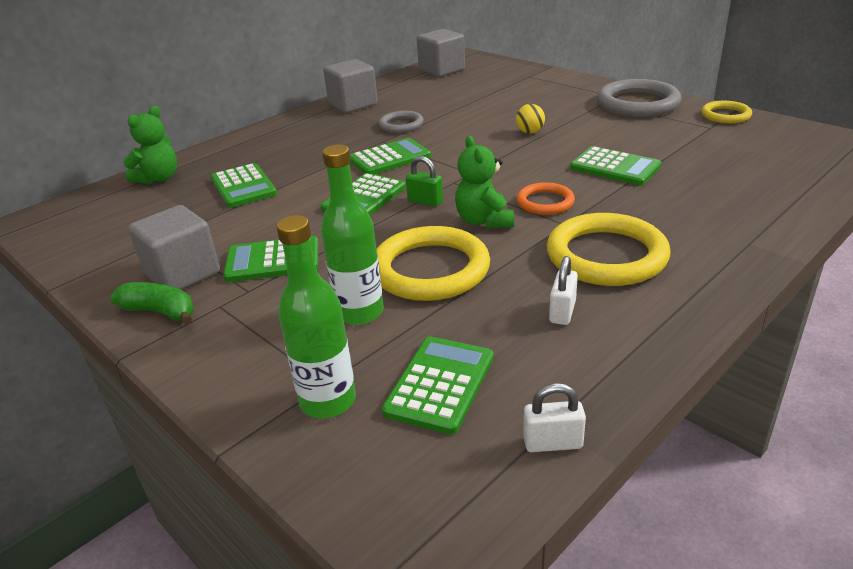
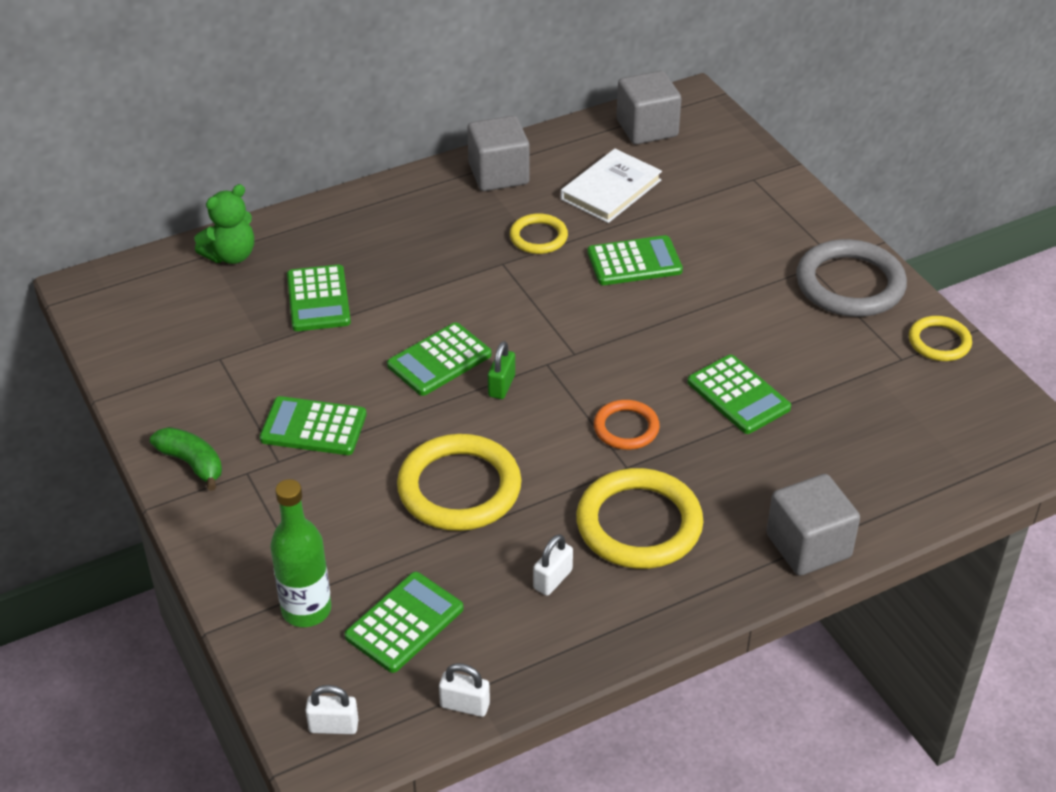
camera: 15 degrees right, 10 degrees up
(182, 273) = (223, 418): grey cube -> grey cube (808, 546)
(359, 312) = (370, 521): green bottle -> none
(389, 158) = (496, 298): green calculator -> green calculator (634, 262)
(401, 125) = (538, 237): grey ring -> yellow ring
(415, 511) = (333, 726): none -> white padlock
(425, 201) = (501, 386): green padlock -> green padlock turned 60 degrees clockwise
(437, 96) = (611, 189): none -> white book
(484, 221) = (547, 436): green teddy bear -> none
(530, 132) = (682, 300): yellow ball -> none

